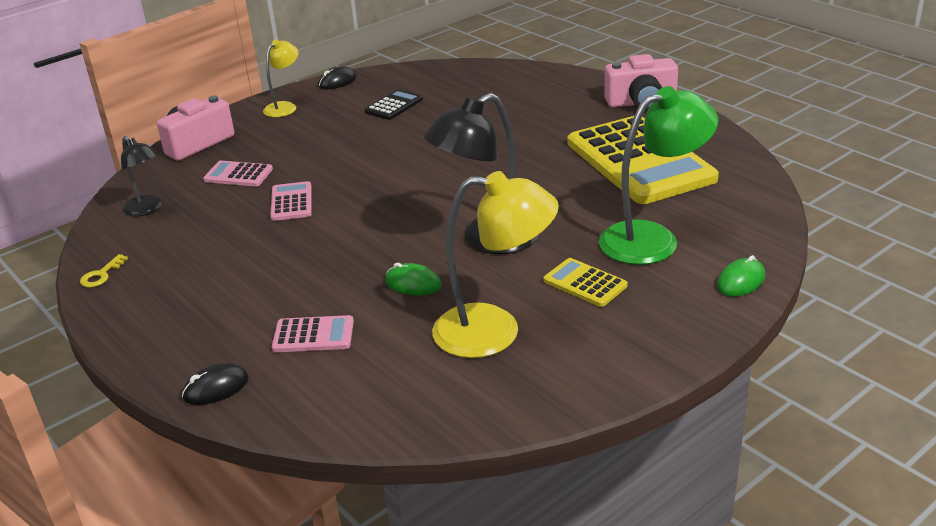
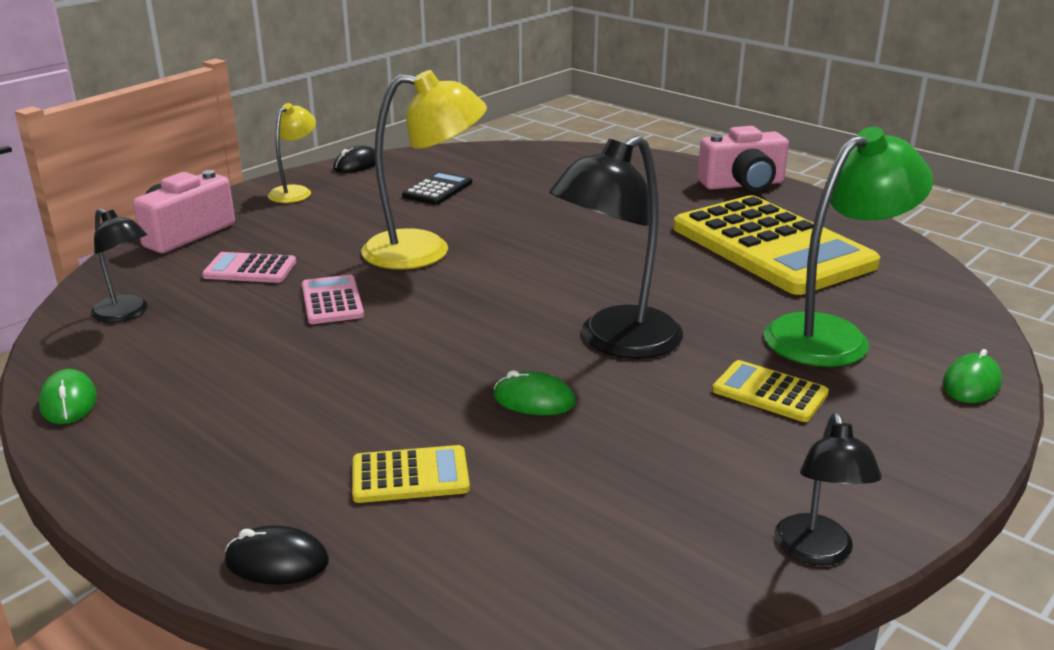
camera: 10 degrees left, 5 degrees down
(101, 275) = (68, 402): yellow key -> green mouse
(216, 388) = (277, 561): black mouse -> black mouse turned 45 degrees clockwise
(313, 335) = (410, 475): pink calculator -> yellow calculator
(495, 332) = (673, 461): yellow lamp -> yellow lamp (425, 251)
(567, 399) = (816, 552): none -> black lamp

